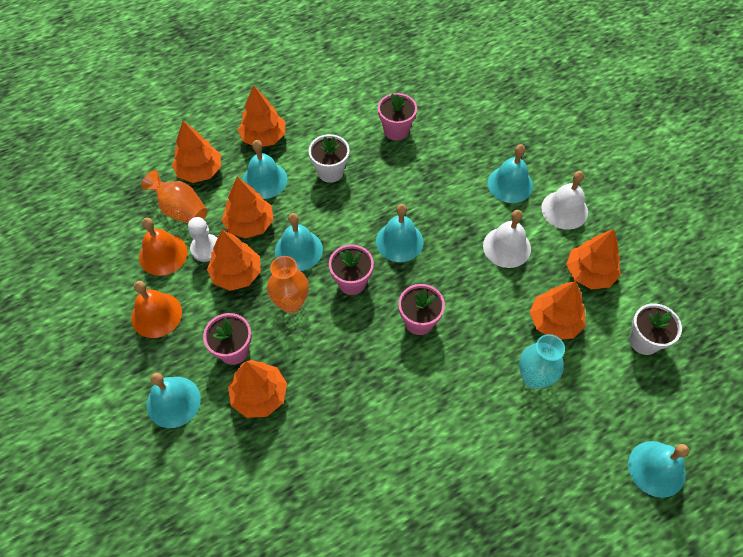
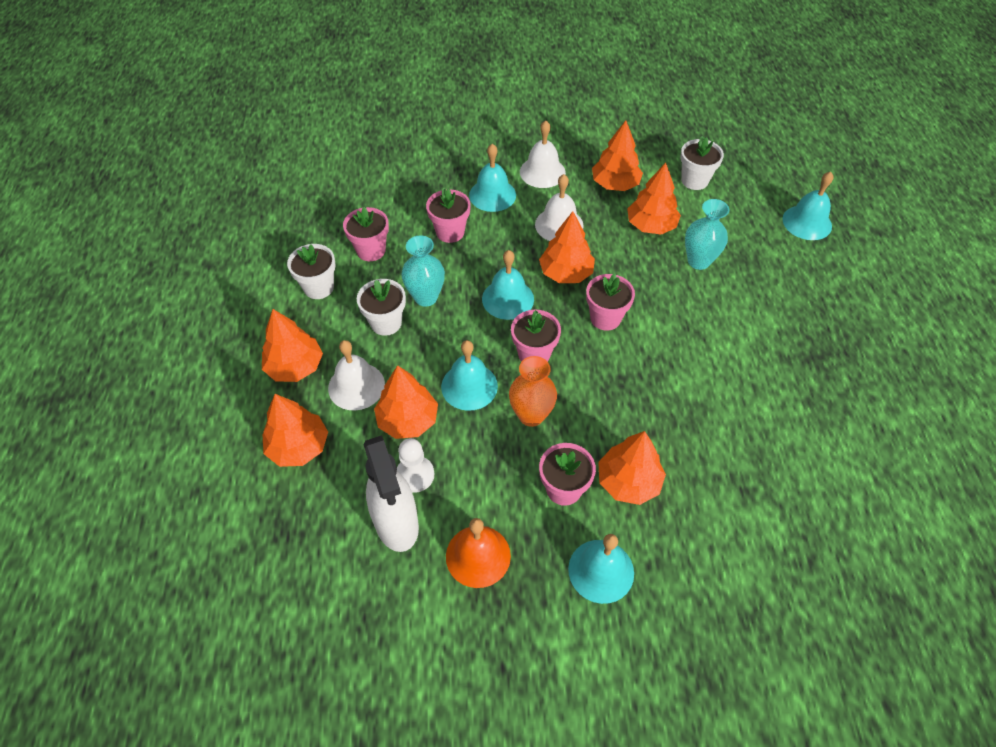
camera: 65 degrees left, 5 degrees down
(163, 254) = (396, 523): orange bell -> white spray bottle
(181, 210) = (343, 484): orange vase -> none
(236, 274) = (467, 454): orange tree -> orange tree (566, 273)
(264, 180) = (356, 386): turquoise bell -> white bell
(341, 116) = (318, 287): none -> white flower pot
(369, 186) = (426, 297): none -> turquoise vase
(447, 172) = (450, 232): none -> pink flower pot

